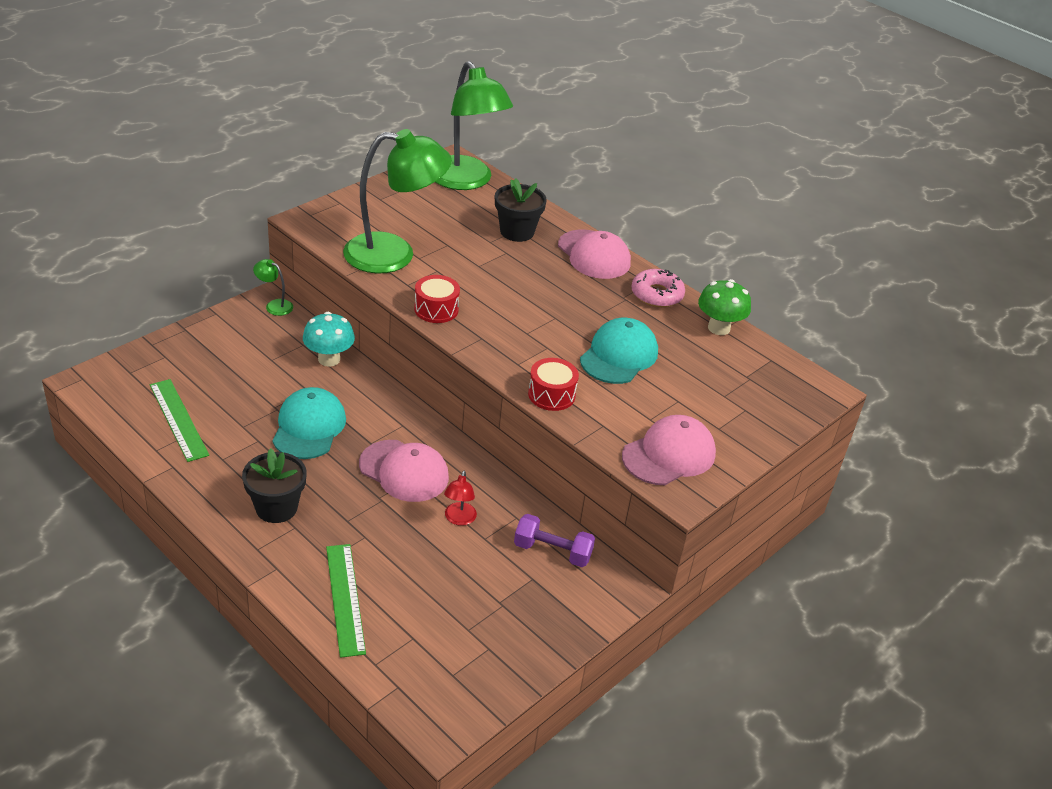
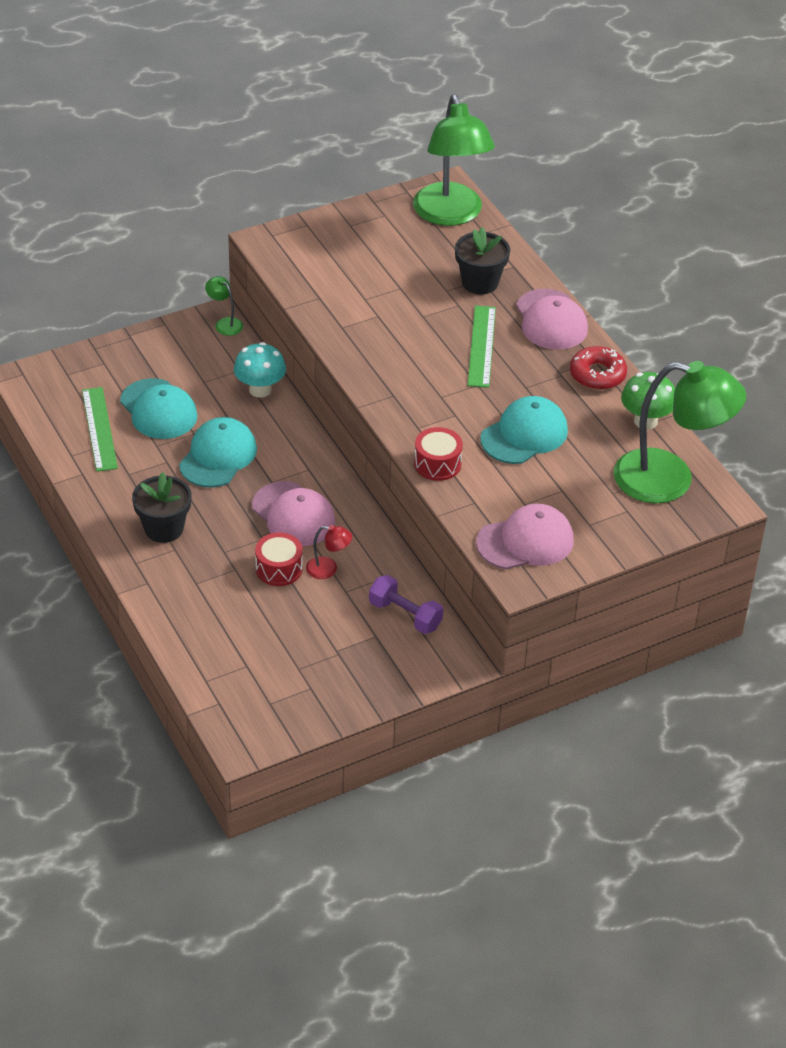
camera: 20 degrees right, 5 degrees up
(234, 392) = (158, 409): none -> turquoise cap
(345, 598) = (199, 621): green ruler -> green ruler (481, 346)
(394, 255) = (341, 292): green lamp -> green lamp (670, 480)
(436, 309) = (360, 358): red drum -> red drum (279, 568)
(459, 519) = (328, 569): red lamp -> red lamp turned 105 degrees counterclockwise
(657, 294) = (597, 374): pink donut -> red donut

